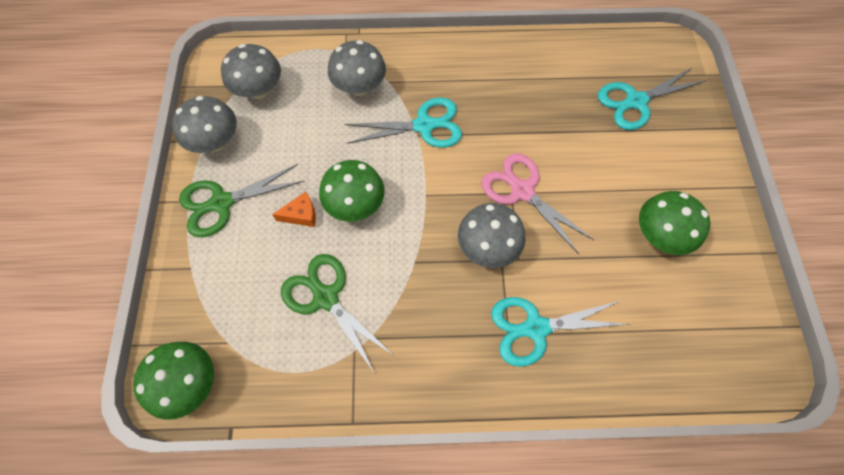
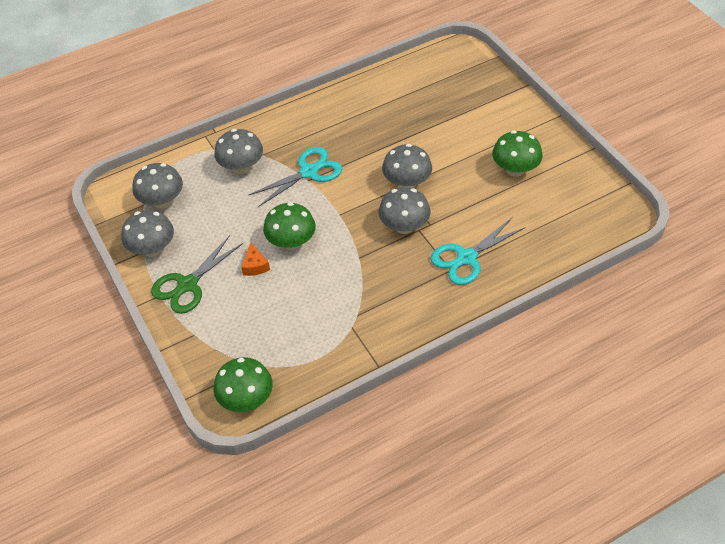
camera: 25 degrees left, 15 degrees down
(301, 215) = (255, 265): orange cheese -> orange cheese turned 120 degrees clockwise
(326, 298) = (309, 306): green scissors -> none
(522, 191) = (407, 183): pink scissors -> grey mushroom
(636, 101) = (452, 95): turquoise scissors -> none

